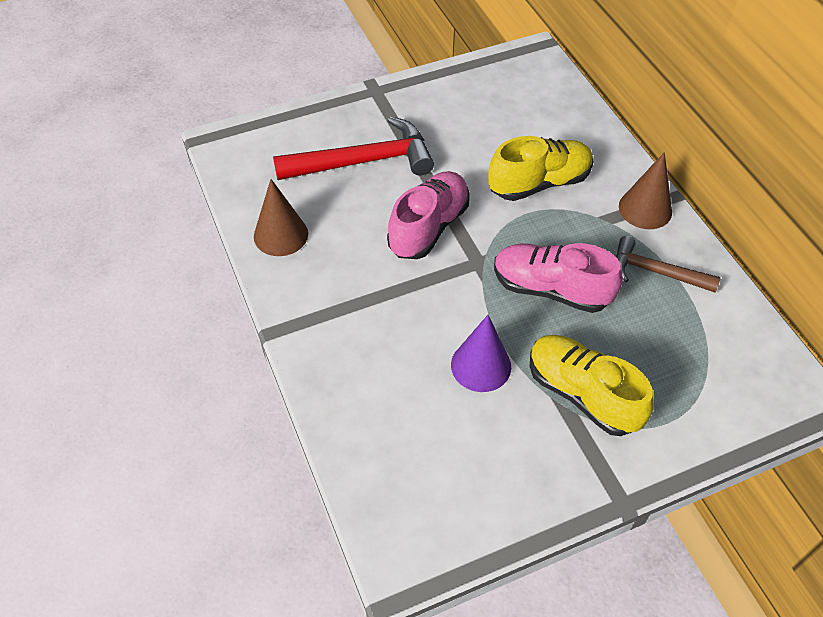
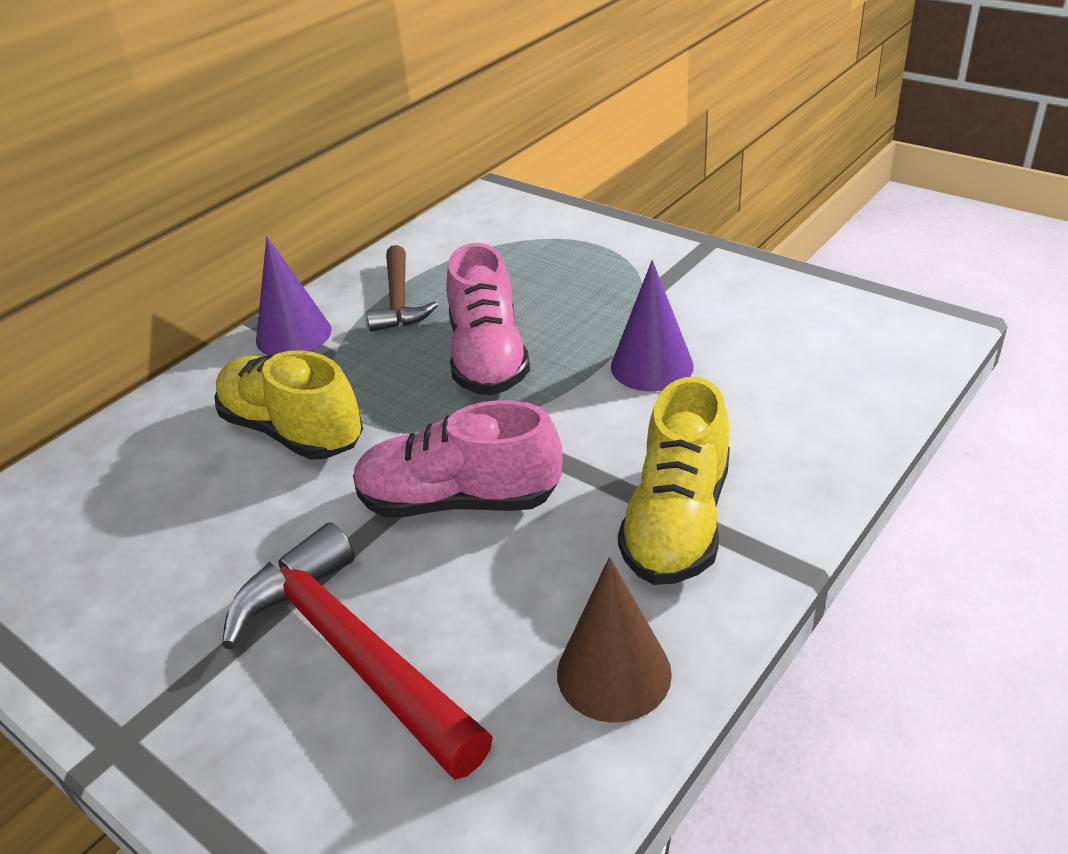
camera: 115 degrees left, 15 degrees down
(582, 394) = (617, 294): yellow shoe -> yellow shoe (677, 521)
(645, 209) = (293, 335): brown cone -> purple cone

